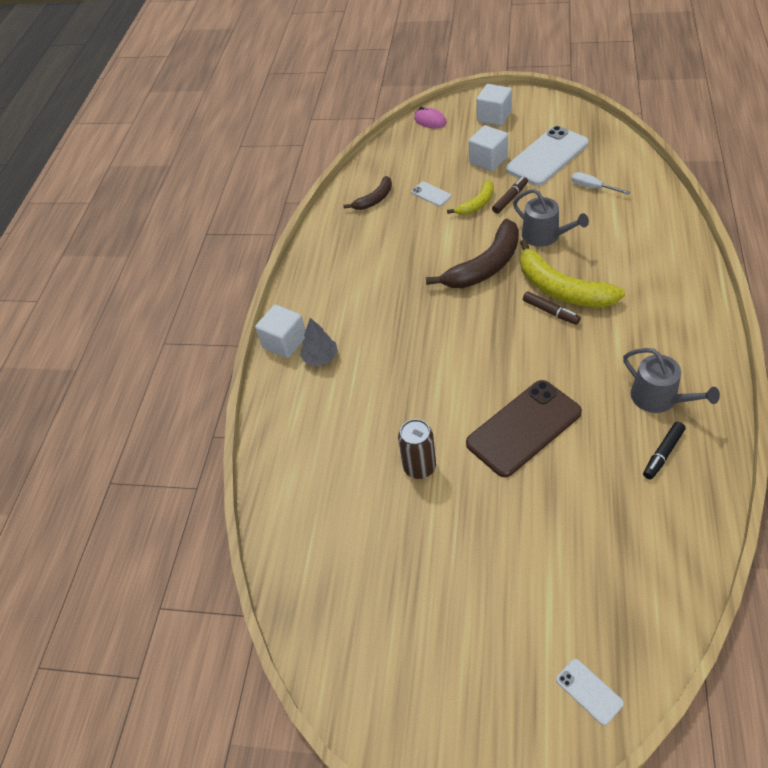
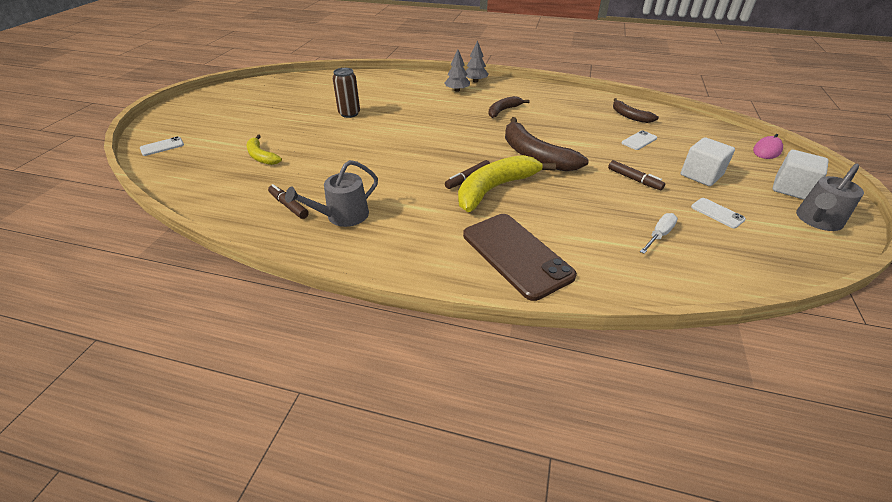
camera: 90 degrees right, 10 degrees down
(285, 342) = (475, 81): white cube -> grey tree
(379, 302) = (503, 111): none -> brown banana
(477, 204) = (625, 161): yellow banana -> yellow banana (261, 156)
(523, 428) = (355, 151): brown phone -> brown phone (516, 255)
(545, 236) = (573, 191): grey watering can -> grey watering can (817, 220)
(547, 156) = (717, 213): white phone -> white phone, size x0.44
(663, 453) = (289, 205): black marker -> brown marker

